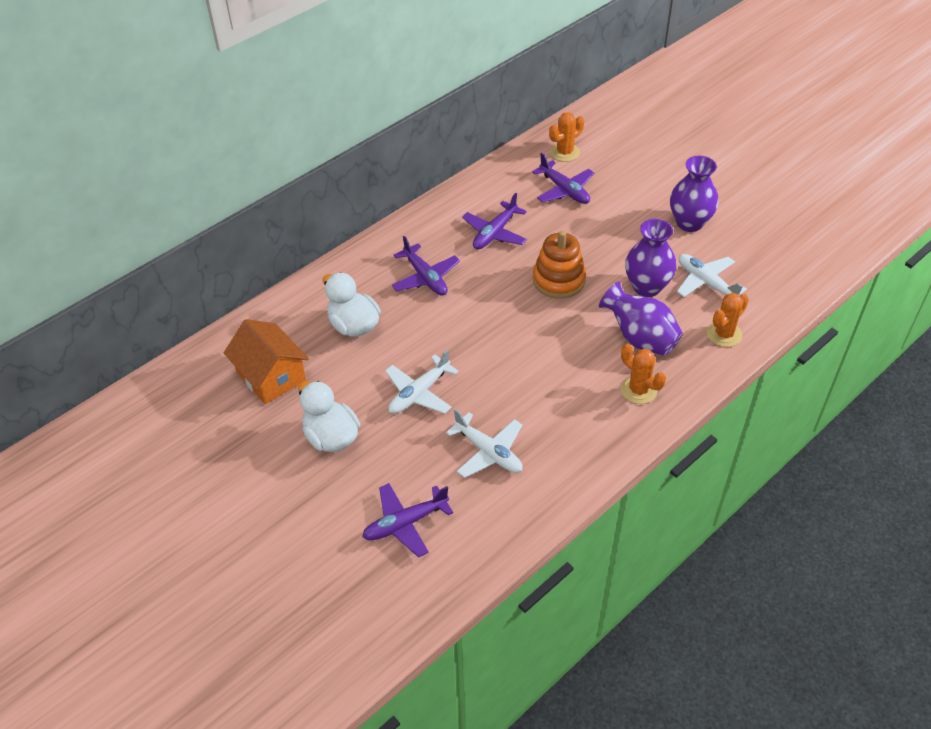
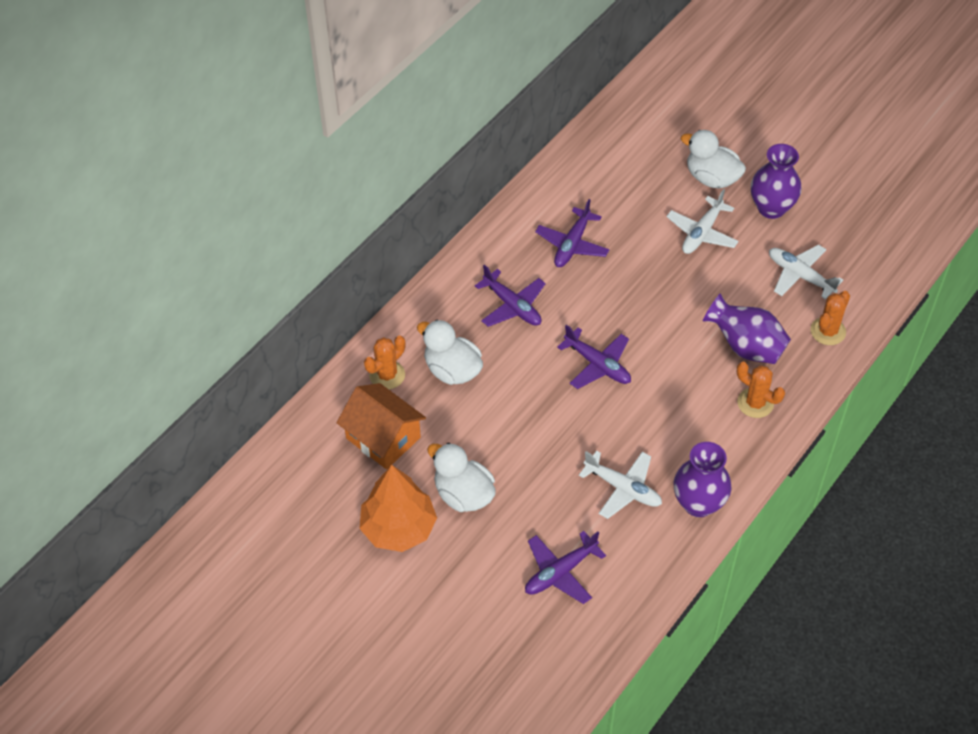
camera: 10 degrees left, 5 degrees up
(259, 459) = (398, 528): none -> orange tree
(419, 393) = (539, 436): white plane -> white plane (702, 233)
(558, 280) = (650, 291): orange stacking toy -> none
(564, 152) = (624, 137): orange cactus -> orange cactus (387, 375)
(564, 190) = (634, 184): purple plane -> purple plane (598, 365)
(638, 193) = (711, 178): none -> white duck
(647, 287) = (741, 288): purple vase -> purple vase (698, 503)

